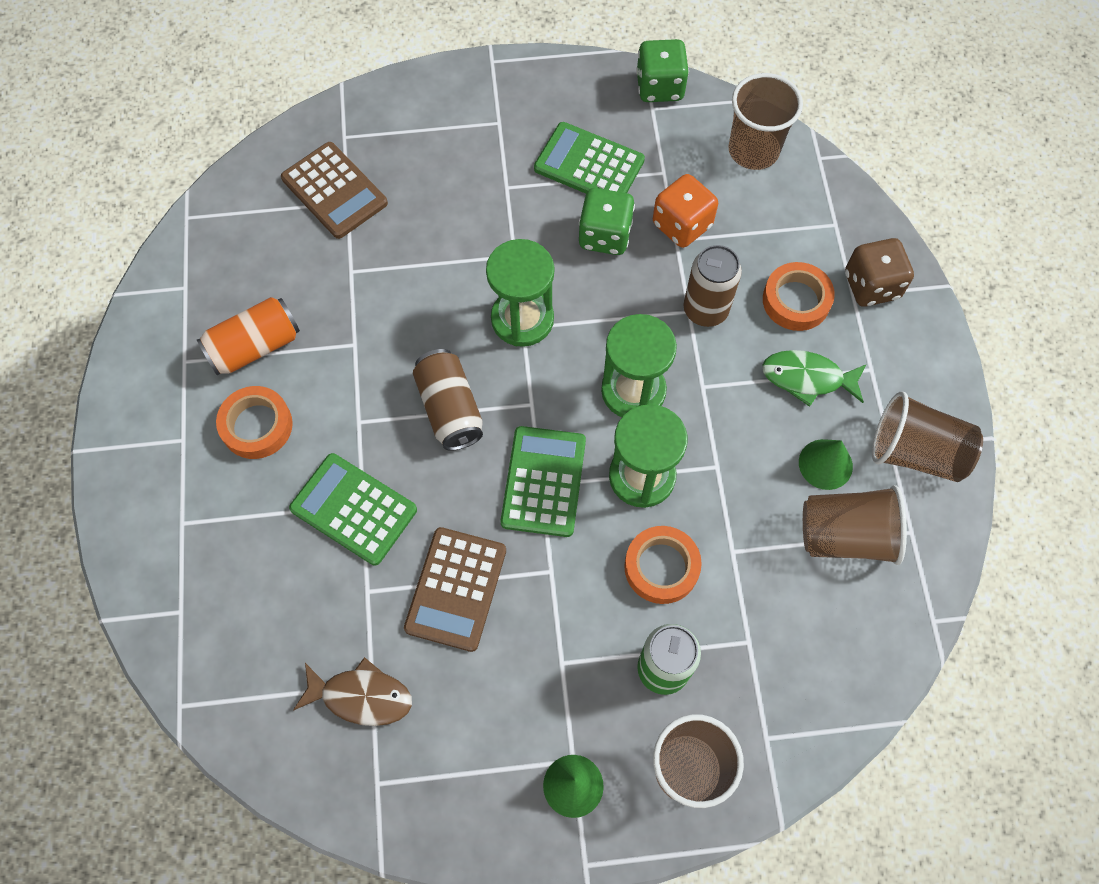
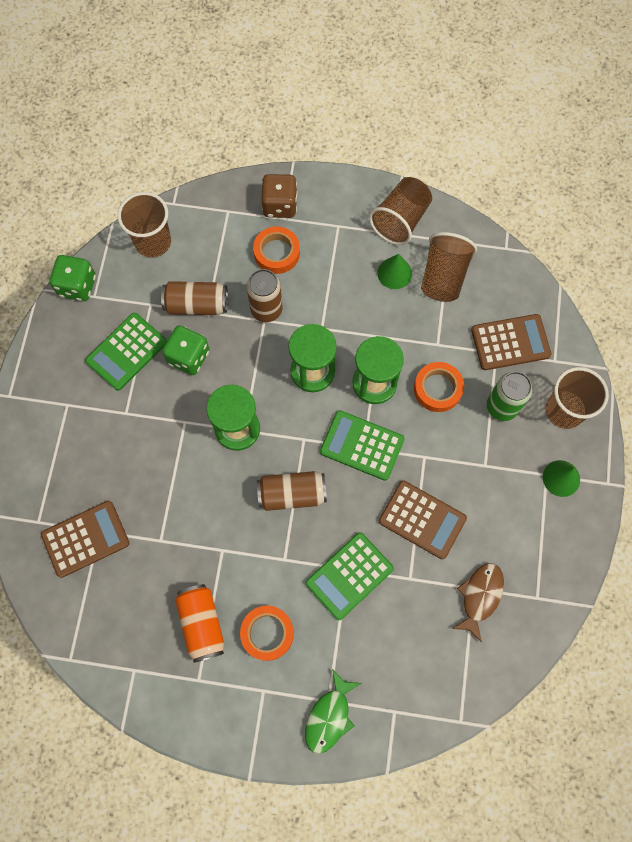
camera: 75 degrees left, 5 degrees up
(682, 225) = (197, 305): orange dice -> brown can
(773, 661) = (510, 342): none -> brown calculator
(807, 378) = (334, 264): green fish -> green fish (329, 716)

